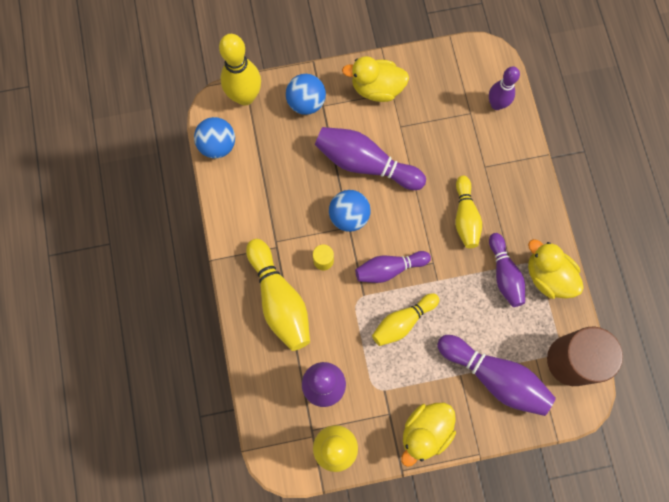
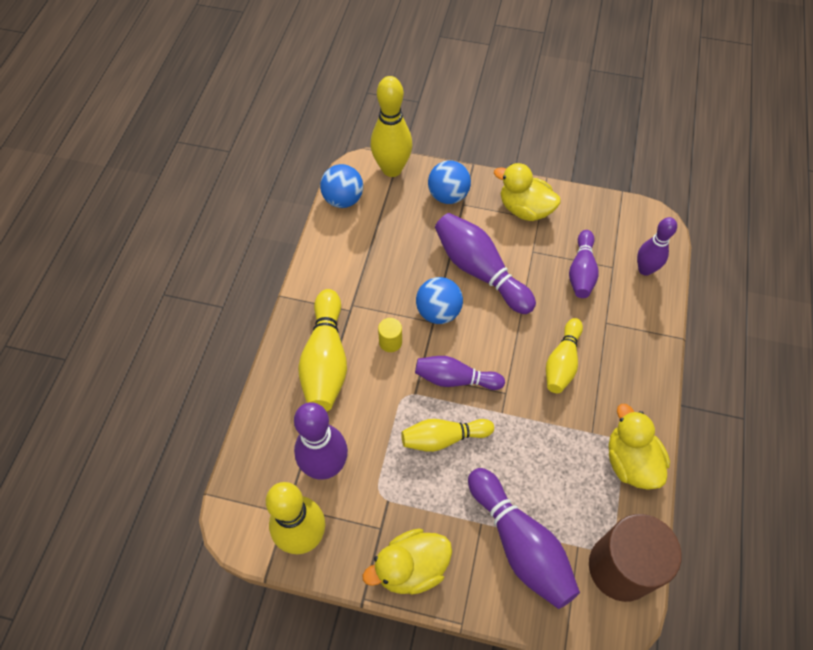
camera: 25 degrees right, 15 degrees down
(504, 274) = (580, 438): purple bowling pin -> purple bowling pin (581, 272)

